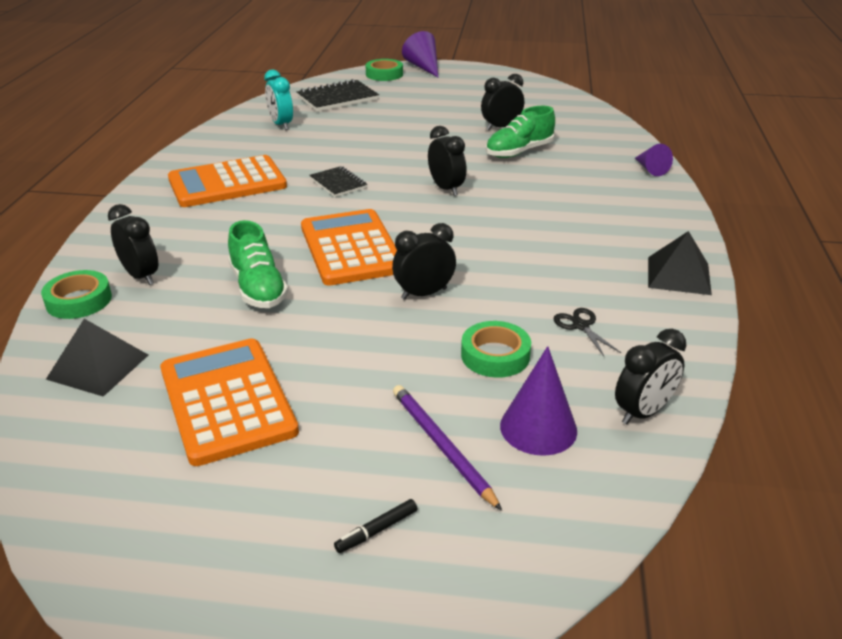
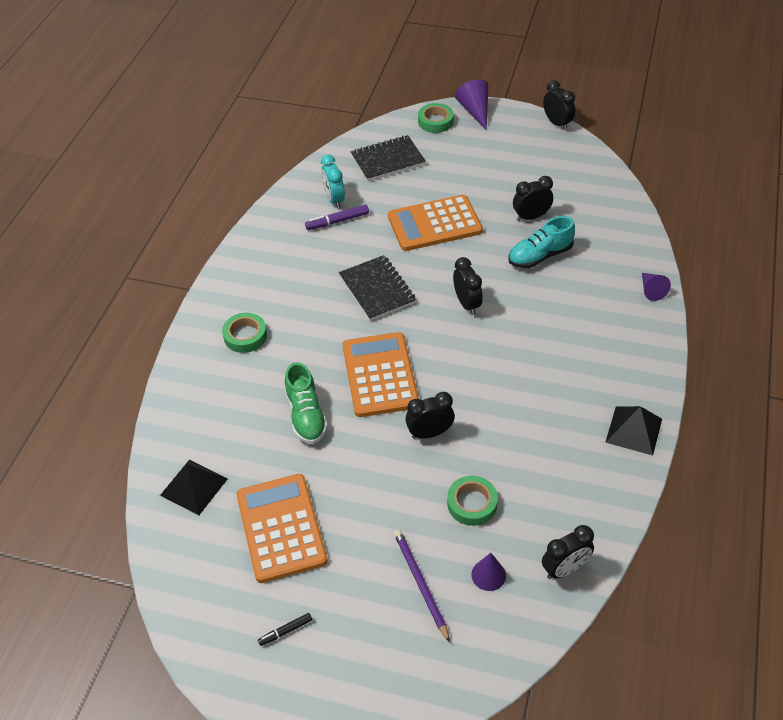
camera: 10 degrees right, 15 degrees up
(79, 300) = (176, 417): green tape -> green tape (245, 336)
(141, 276) = (219, 393): black clock -> black clock (557, 123)
(227, 183) = (285, 282): orange calculator -> orange calculator (434, 224)
(286, 138) = (337, 221): none -> purple marker
(338, 183) = (377, 290): black notebook -> black notebook, size x1.64
(377, 530) = (370, 647): black marker -> black marker (285, 631)
(519, 152) = (540, 256): green shoe -> turquoise shoe
(538, 428) = (488, 575): purple cone -> purple cone, size x0.66
(581, 326) = (542, 479): black scissors -> none

